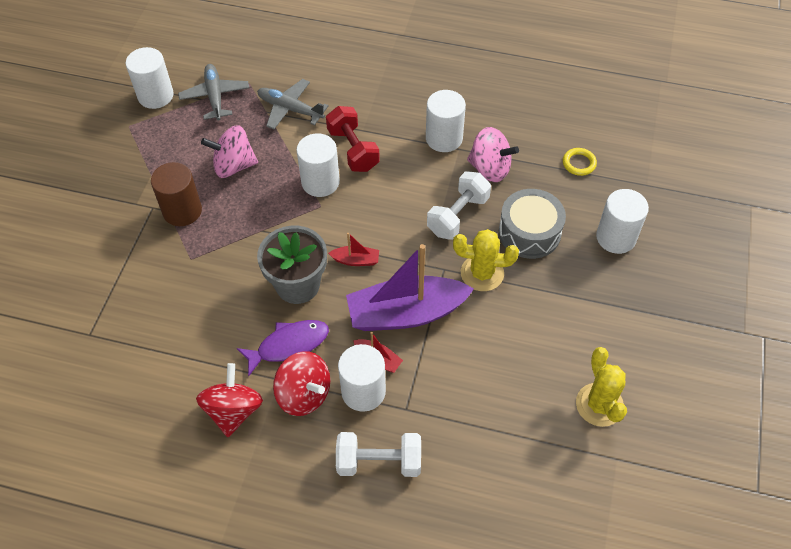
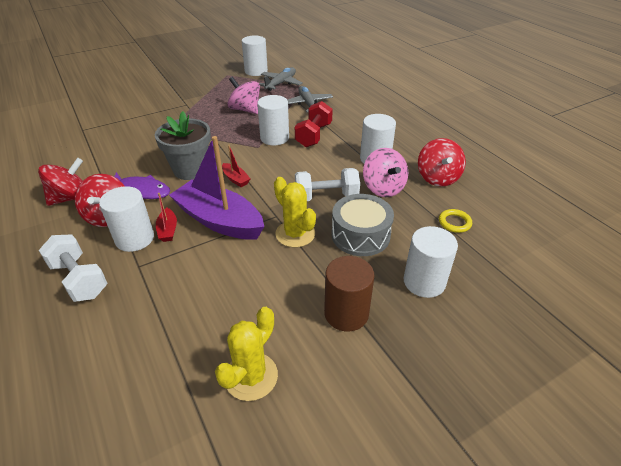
camera: 45 degrees right, 15 degrees down
(182, 211) = (195, 112): brown cylinder -> brown cylinder (346, 313)
(517, 122) = (437, 178): none -> red spinning top

